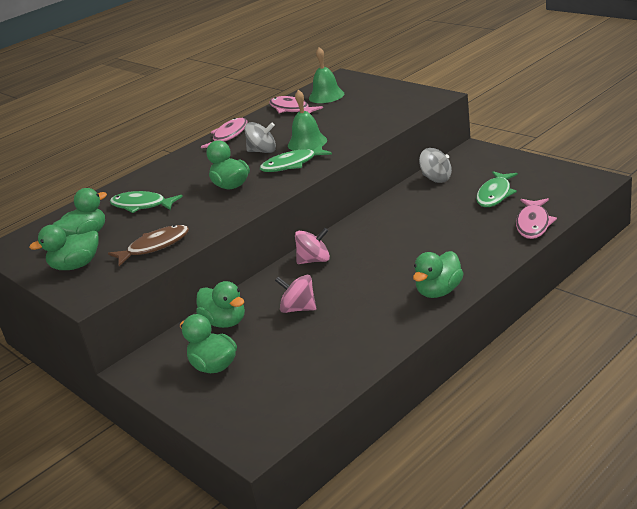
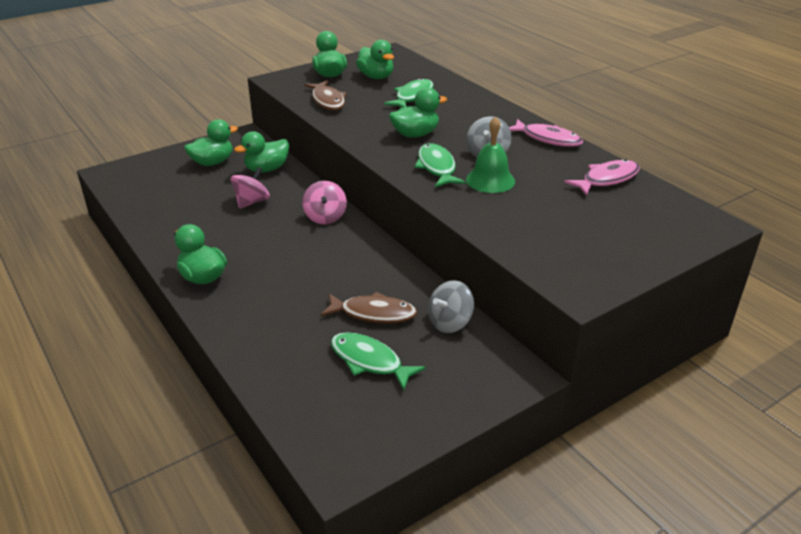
camera: 95 degrees right, 5 degrees up
(326, 96) = (642, 206): green bell -> none
(443, 205) = (373, 313): none -> brown fish
(533, 224) = (271, 373): pink fish -> none

